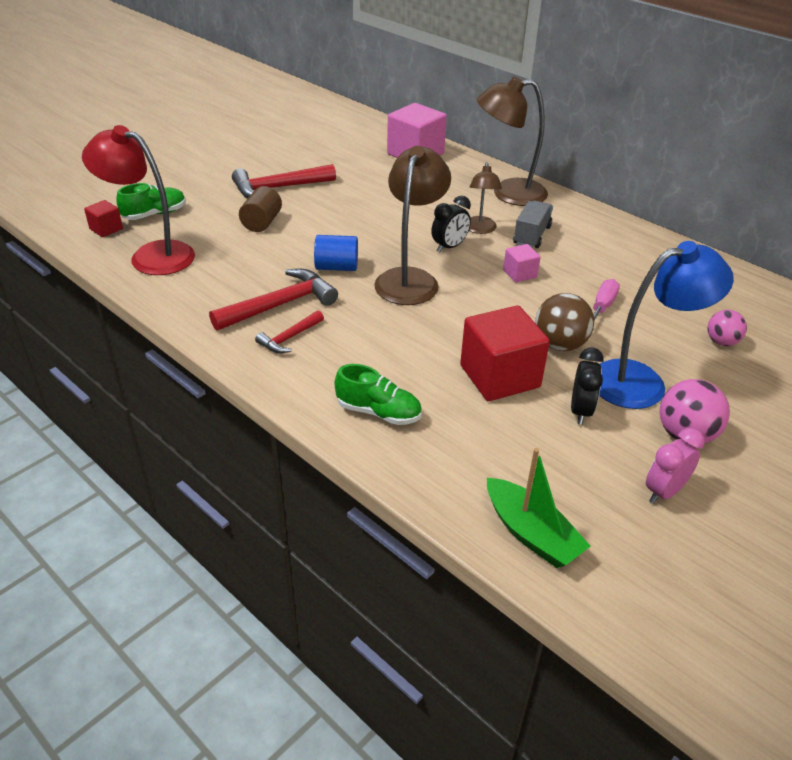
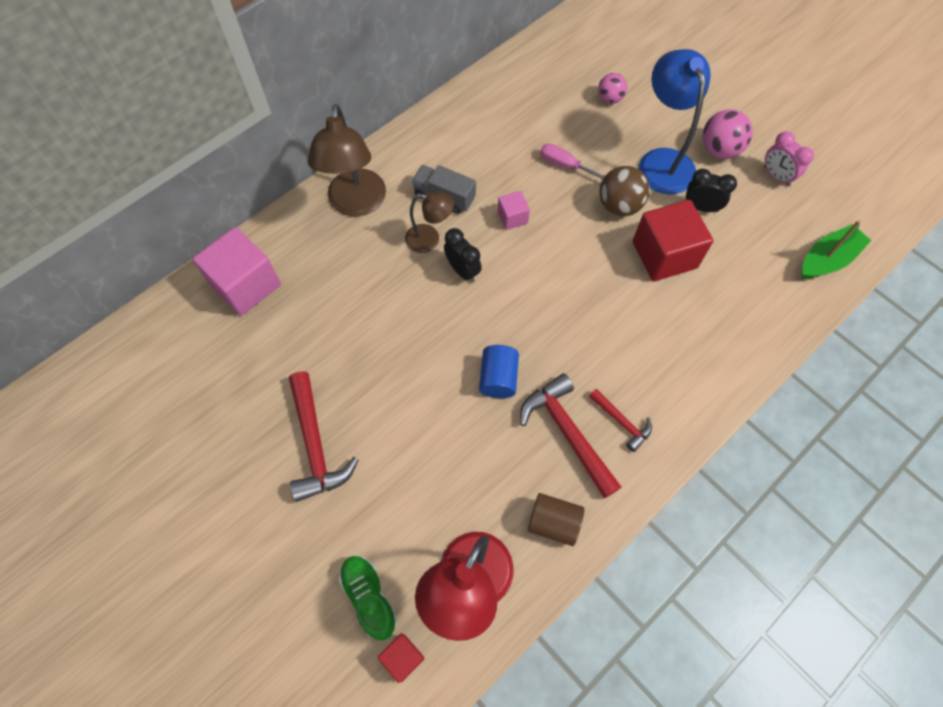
camera: 85 degrees left, 25 degrees up
(262, 223) = (400, 460): brown cylinder -> brown cylinder (553, 522)
(378, 412) = (717, 348): green shoe -> none
(410, 279) = (521, 310): brown lamp -> none

